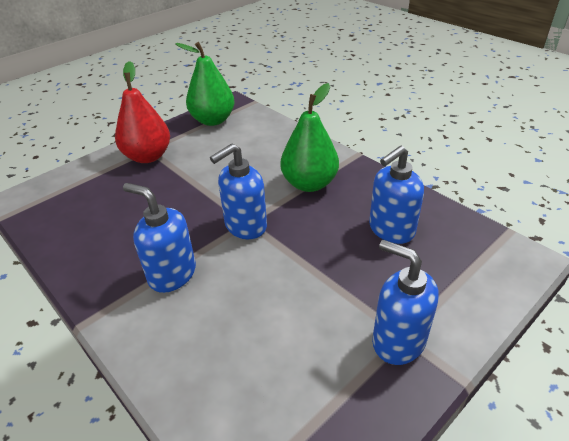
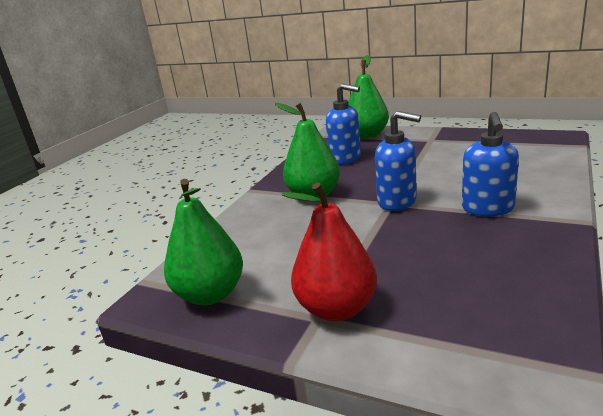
camera: 110 degrees left, 15 degrees down
(398, 341) = (436, 139): blue soap dispenser -> none
(473, 278) = (367, 135): none -> green pear

